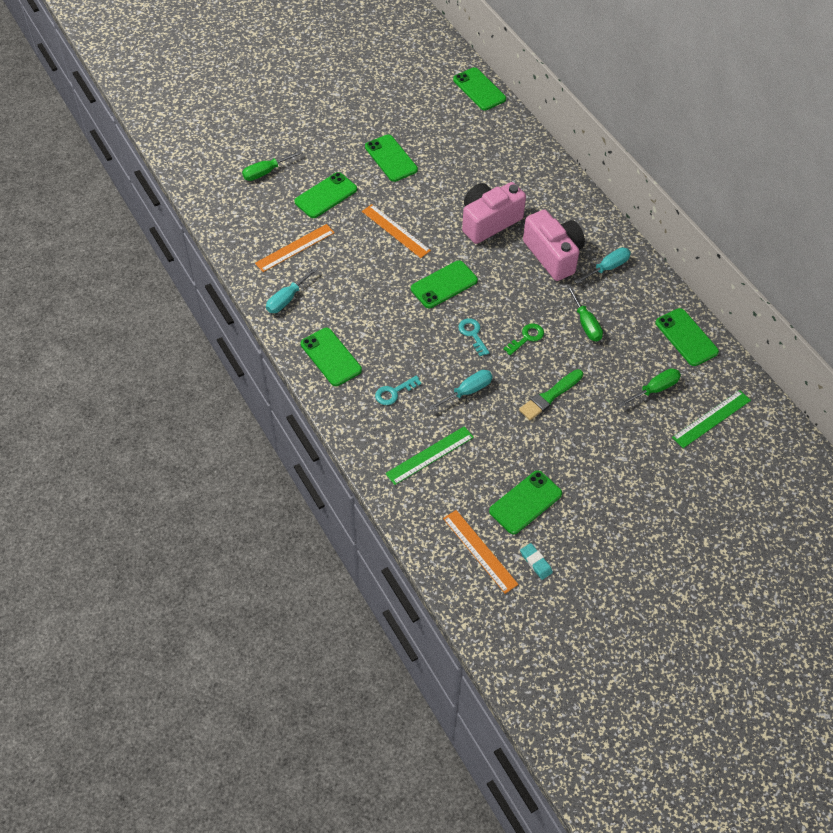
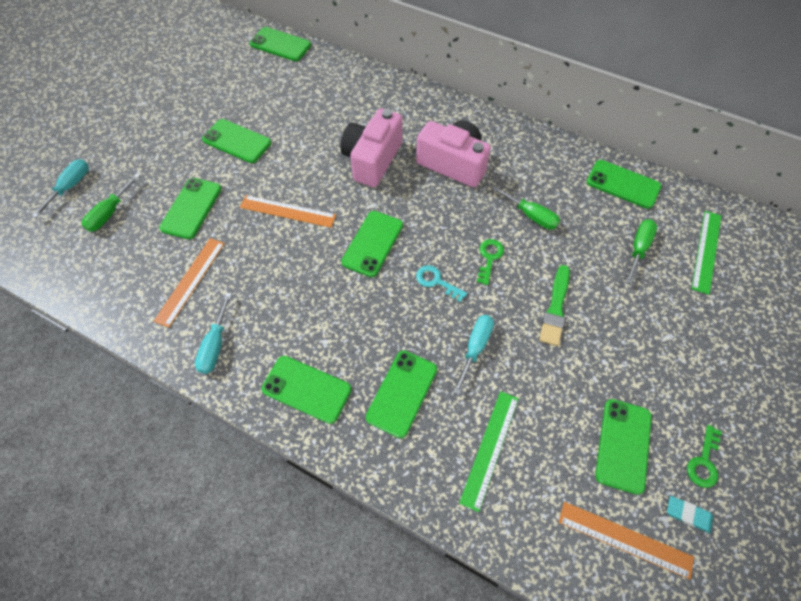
camera: 30 degrees left, 5 degrees up
(394, 392) = (402, 393): turquoise key -> green phone
(575, 542) = (704, 461): none -> green key
(607, 268) = (508, 153): turquoise screwdriver -> turquoise screwdriver (71, 187)

